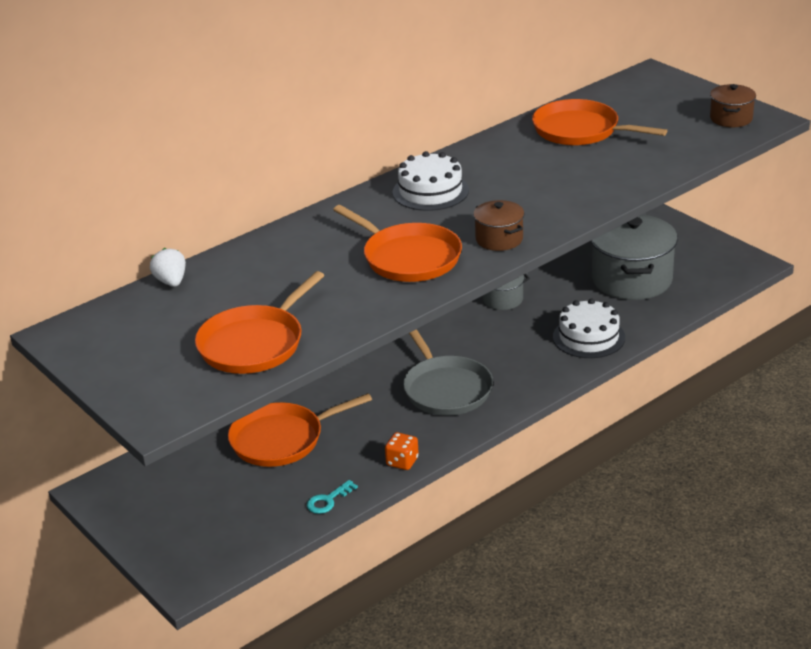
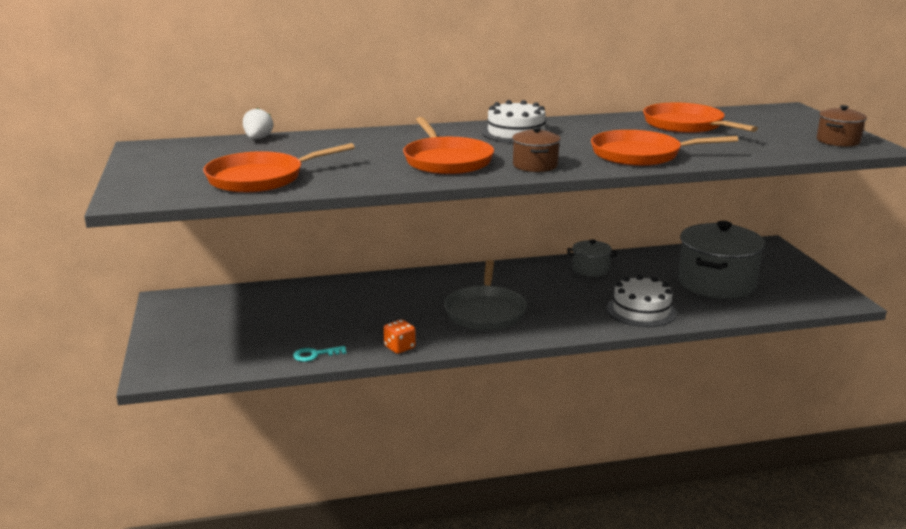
camera: 25 degrees right, 10 degrees down
(282, 439) = (326, 307): orange pan -> orange pan (641, 155)

